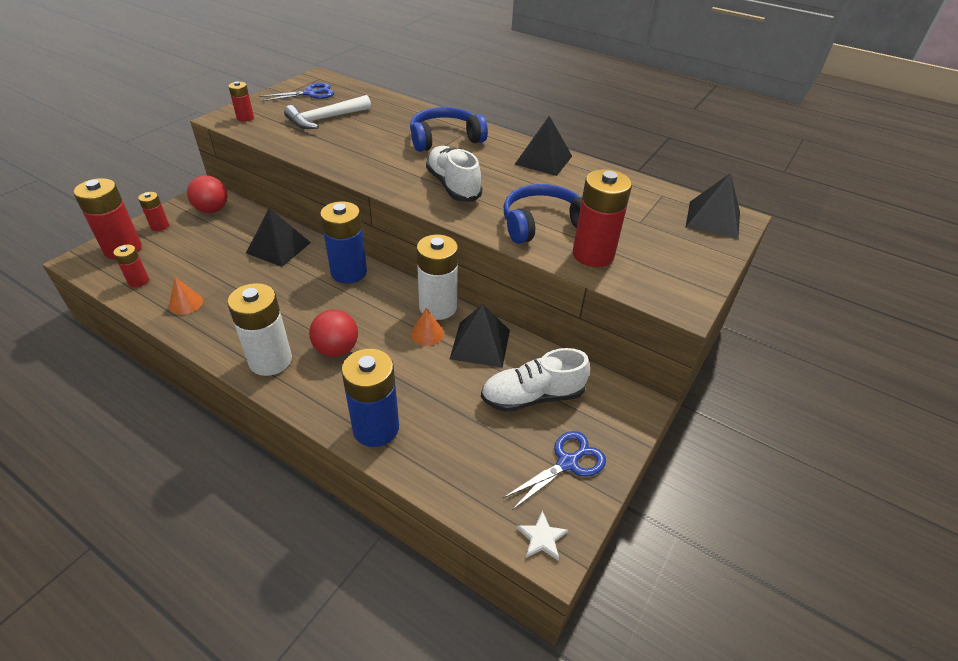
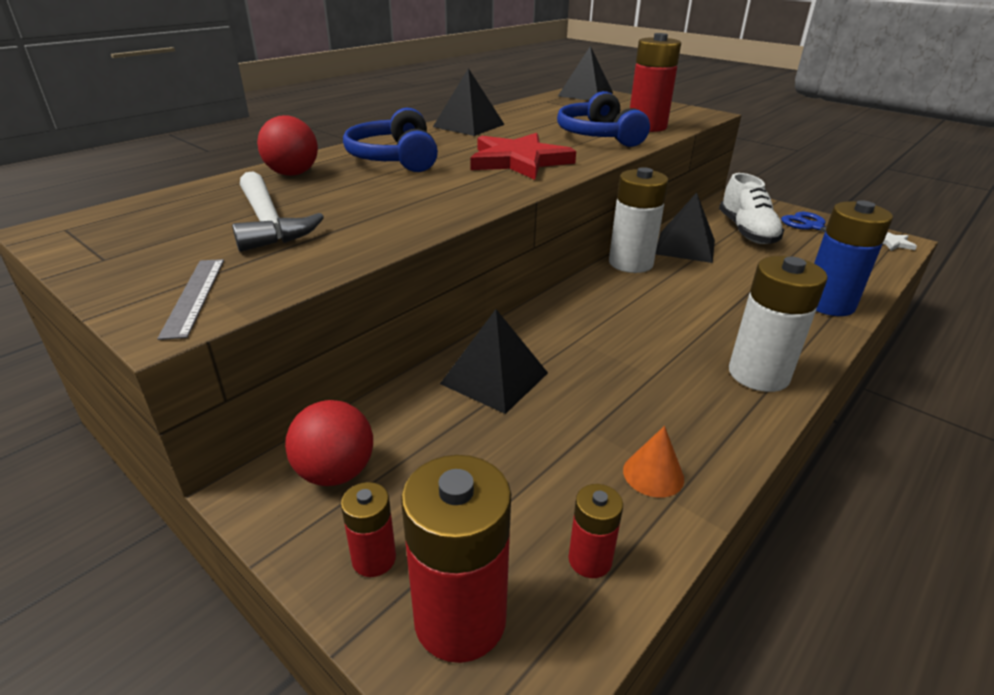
camera: 80 degrees left, 10 degrees down
(245, 118) = (195, 296): red battery -> grey ruler
(310, 93) = (136, 235): blue scissors -> none
(336, 349) = (720, 325): red ball -> red ball (292, 174)
(349, 272) = (564, 316): blue battery -> none
(427, 333) = (676, 271): orange cone -> none
(453, 186) = (519, 161): white shoe -> red star

